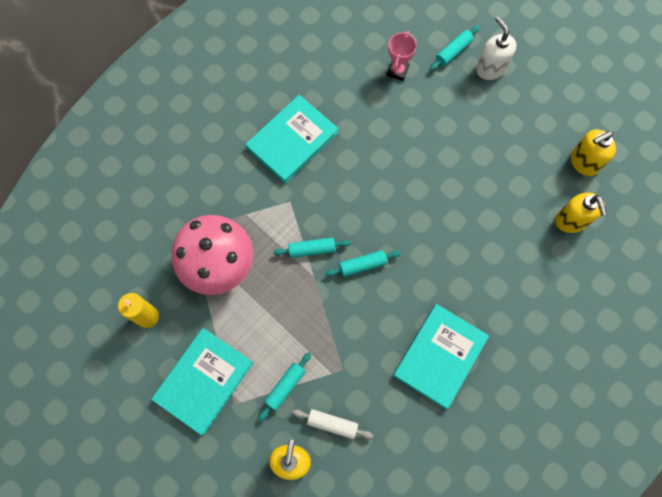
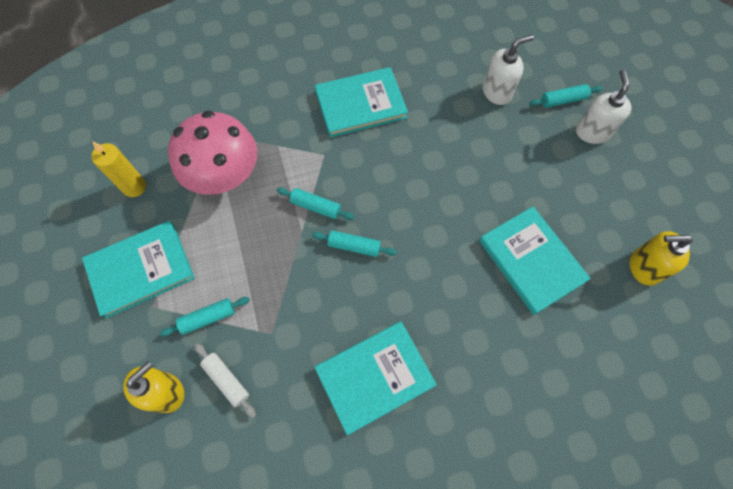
camera: 30 degrees right, 5 degrees down
(397, 71) = (497, 92): pink trophy -> white soap dispenser
(502, 202) = (531, 261): none -> turquoise book
(571, 221) = (596, 318): yellow soap dispenser -> none

